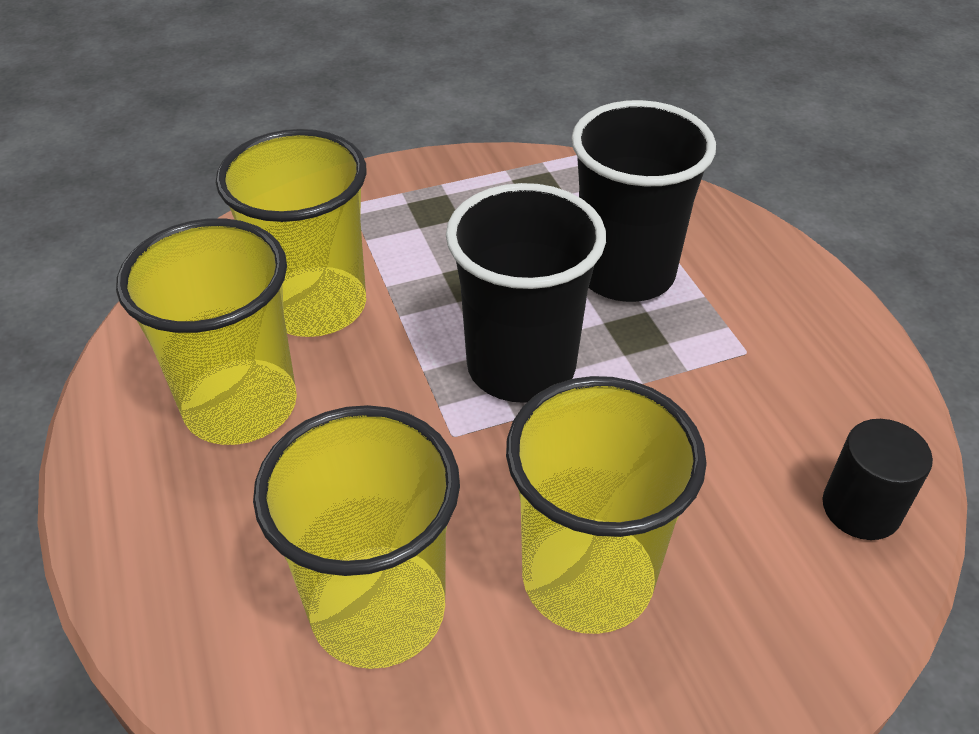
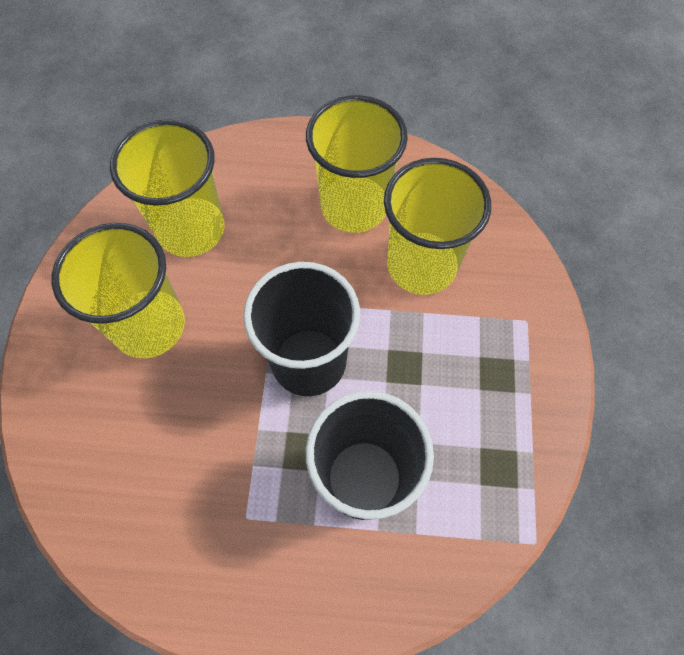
camera: 115 degrees right, 20 degrees up
(861, 508) = (94, 500): black cylinder -> none

